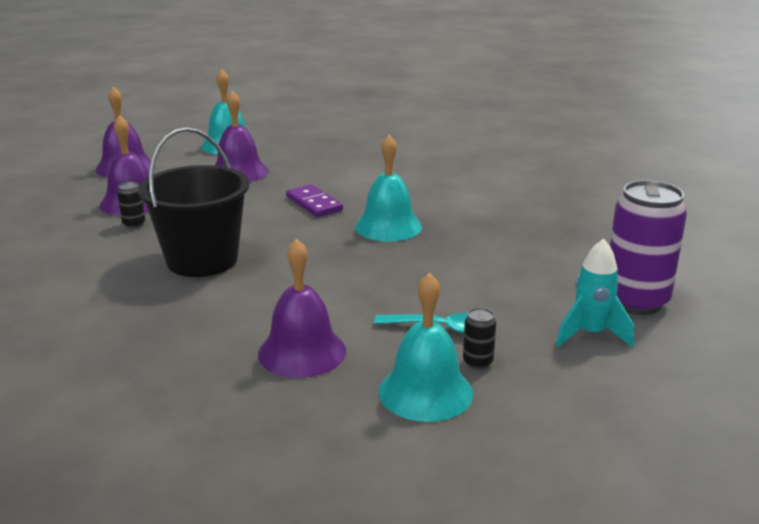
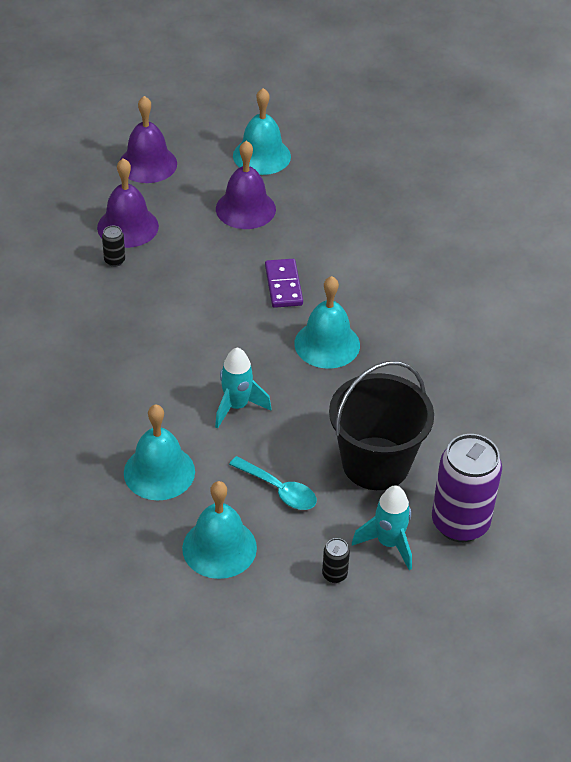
camera: 25 degrees right, 20 degrees up
(202, 260) = (145, 333): black bucket -> black bucket (376, 463)
(302, 352) = (159, 472): purple bell -> turquoise bell
(342, 284) = (237, 406): none -> turquoise rocket
(477, 362) = (278, 535): black can -> black can (334, 574)

